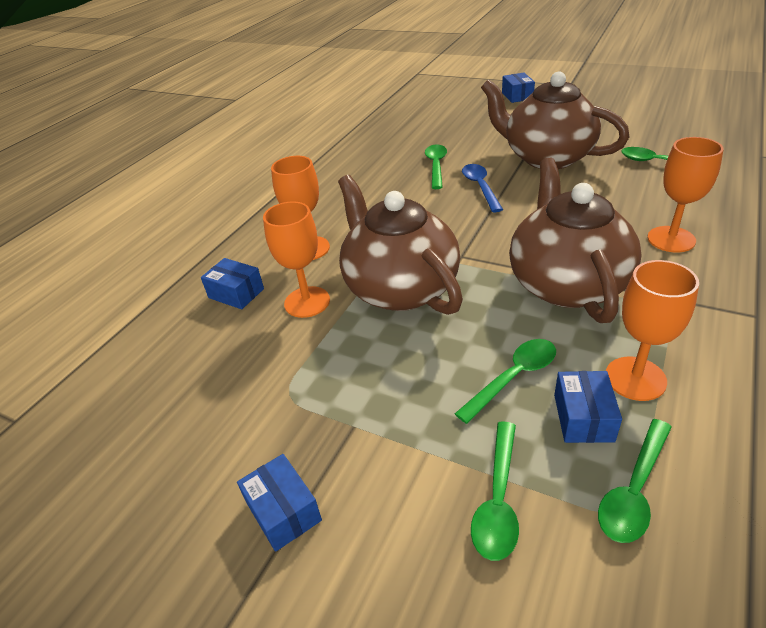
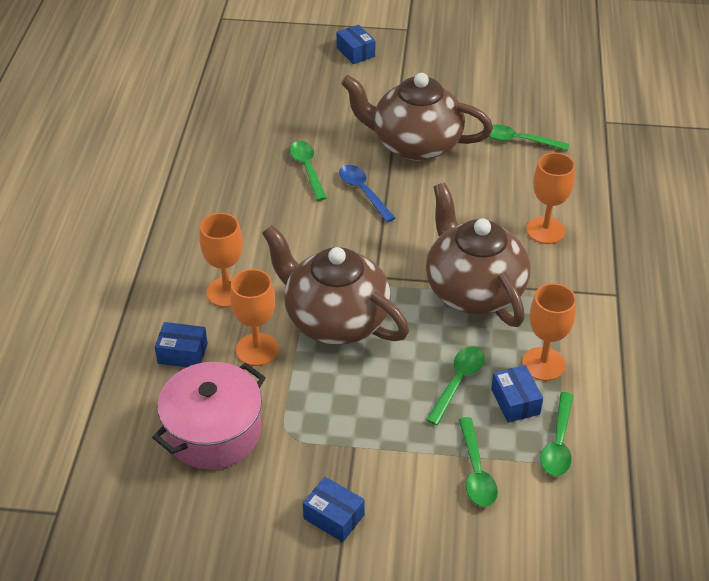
camera: 25 degrees left, 5 degrees up
(215, 373) = (213, 432): none -> pink pot

